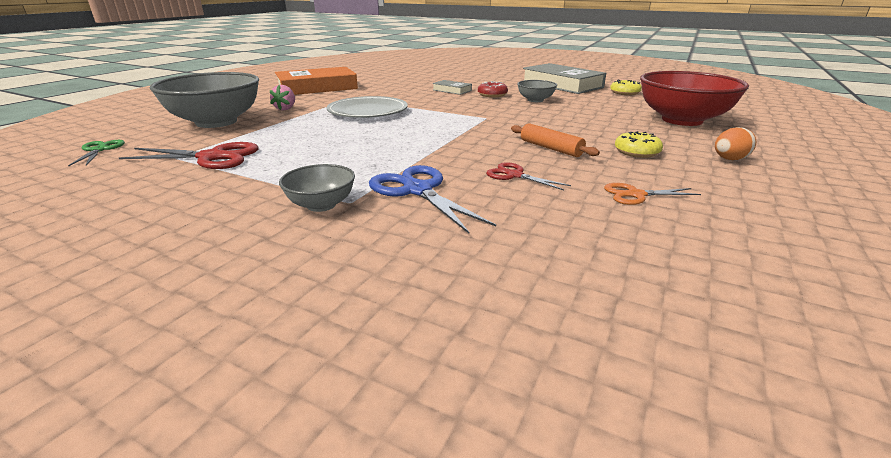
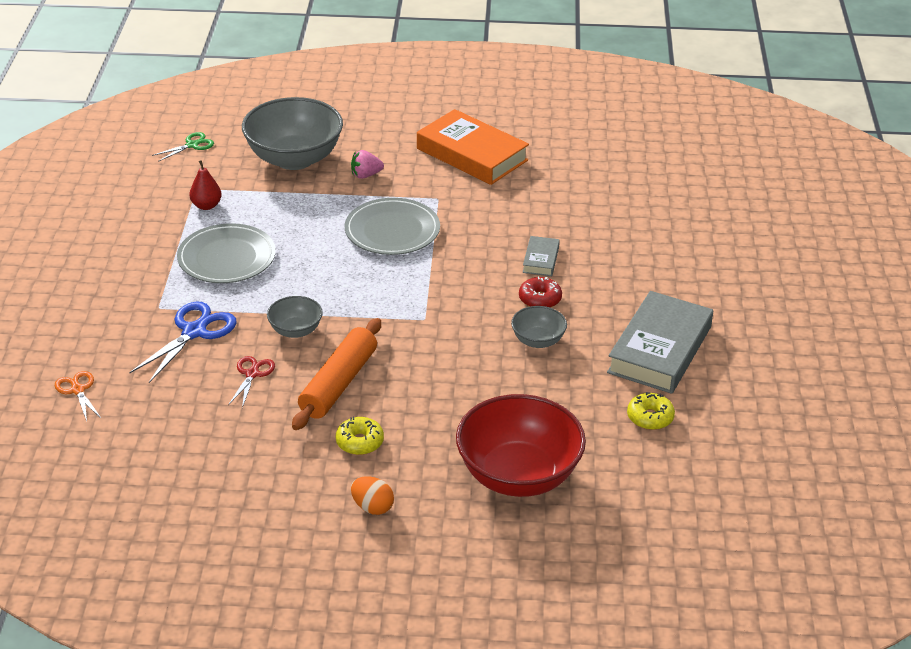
camera: 65 degrees right, 10 degrees up
(212, 157) = (206, 206): red scissors -> red pear
(313, 161) = (227, 258): none -> grey plate
(321, 205) = (148, 297): grey bowl -> grey bowl (295, 330)
(550, 148) = (338, 383): orange rolling pin -> orange rolling pin, size x1.60
(636, 195) = (242, 446): orange scissors -> orange scissors (78, 390)

